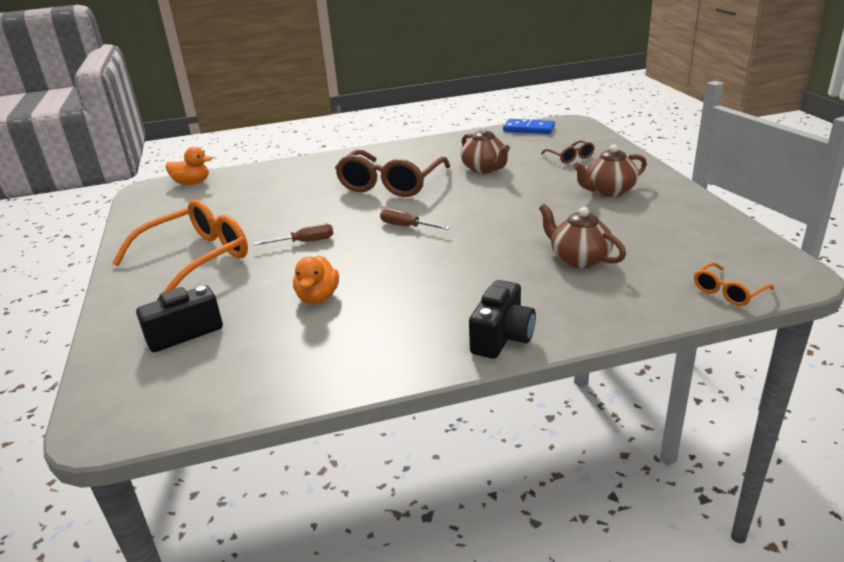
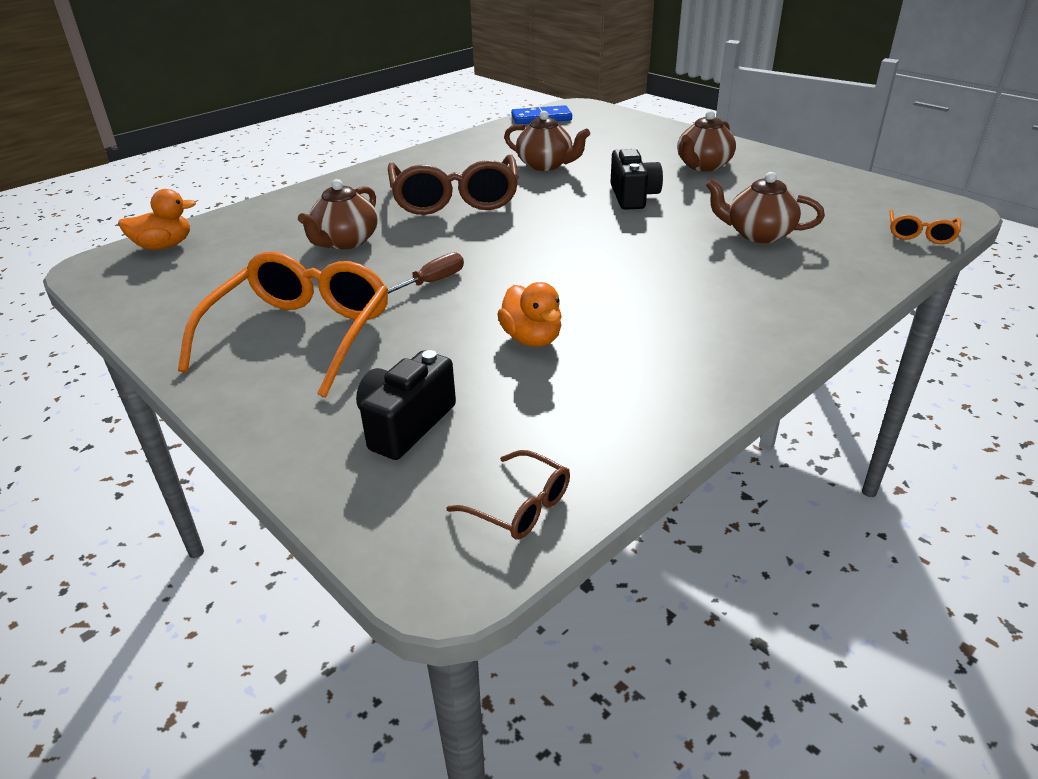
camera: 30 degrees left, 5 degrees up
(289, 201) = (345, 242): none -> brown teapot
(406, 226) = (535, 240): brown screwdriver -> none
(502, 337) = (784, 325): black camera -> black camera (633, 196)
(570, 157) = (622, 140): brown glasses -> brown glasses (520, 506)

